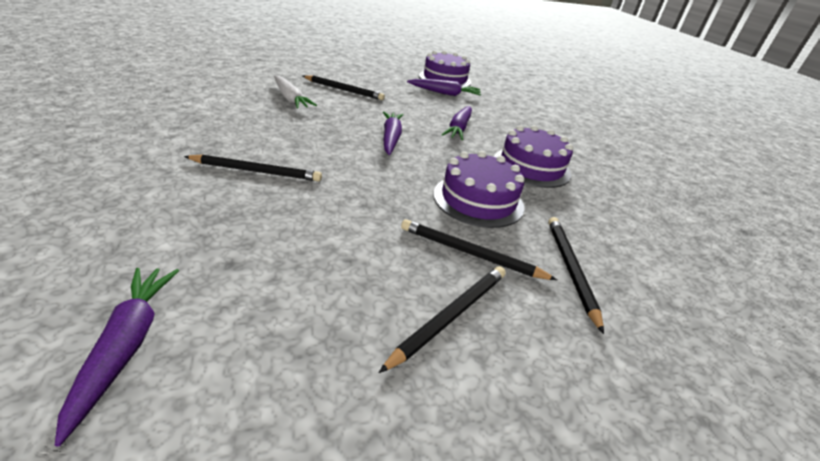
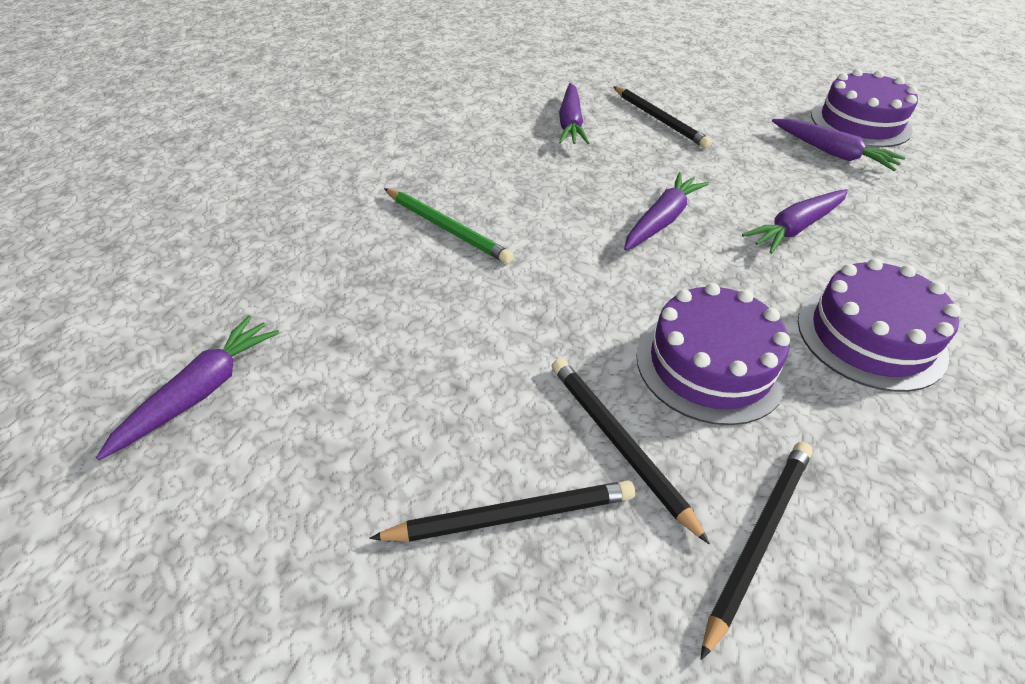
camera: 40 degrees right, 10 degrees up
(256, 171) = (446, 228): black pencil -> green pencil
(290, 99) = (570, 123): white carrot -> purple carrot

